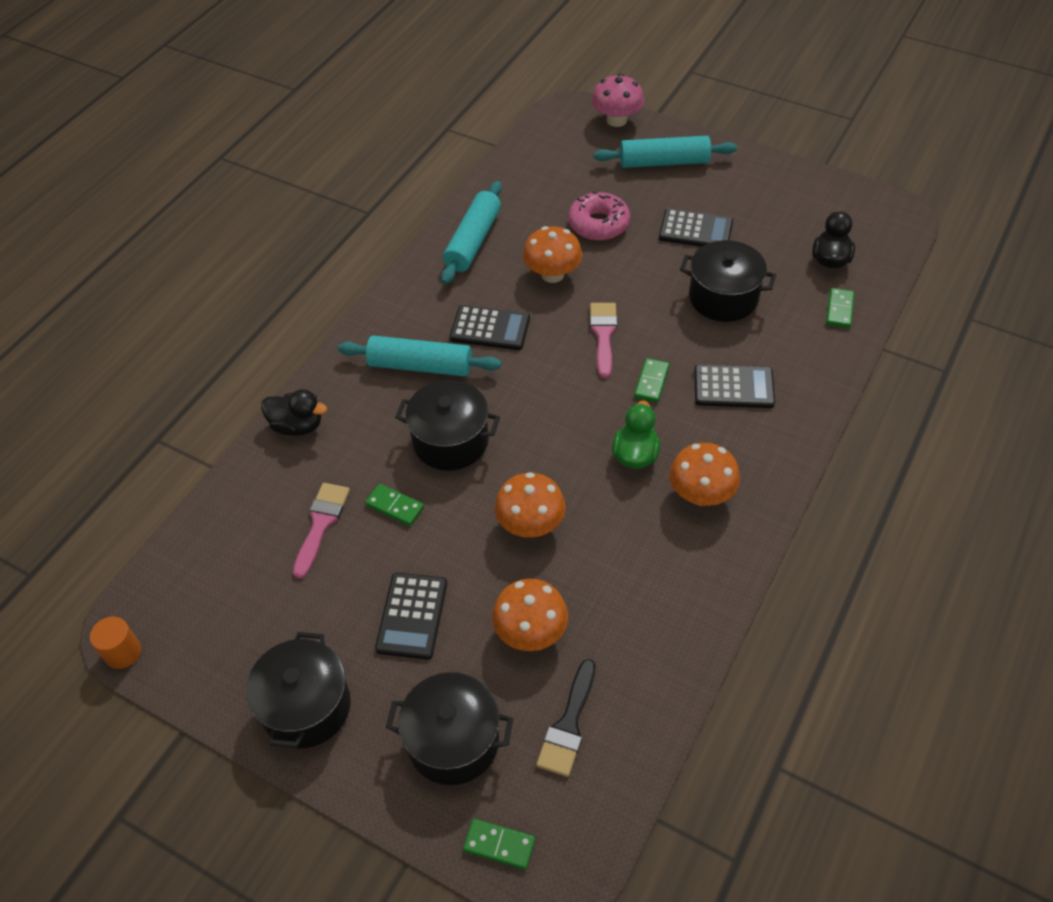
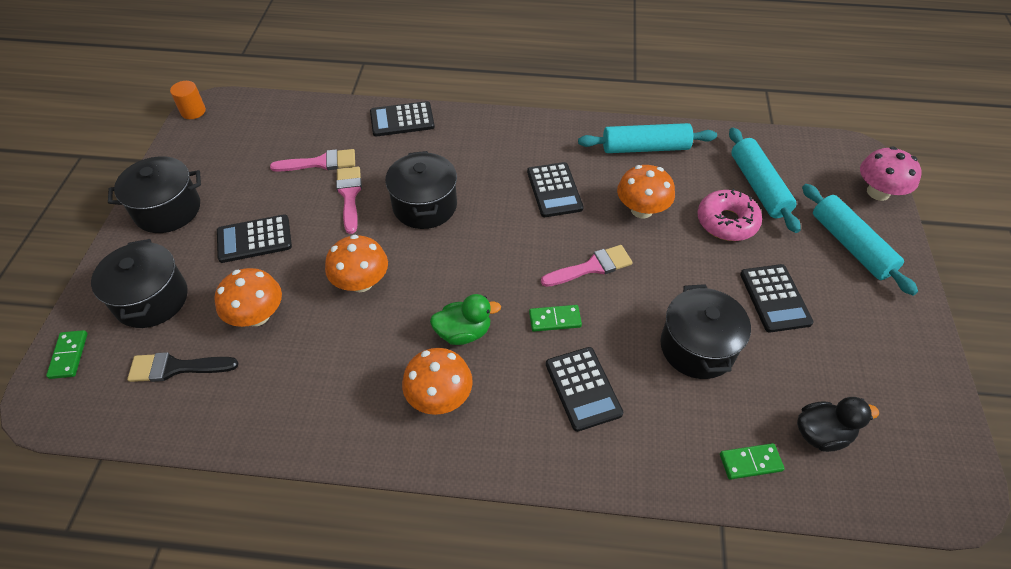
camera: 65 degrees right, 0 degrees up
(297, 426) = (402, 119): black duck -> black calculator
(394, 506) = (349, 195): green domino -> pink brush
(420, 366) = (491, 163): turquoise rolling pin -> turquoise rolling pin (758, 186)

